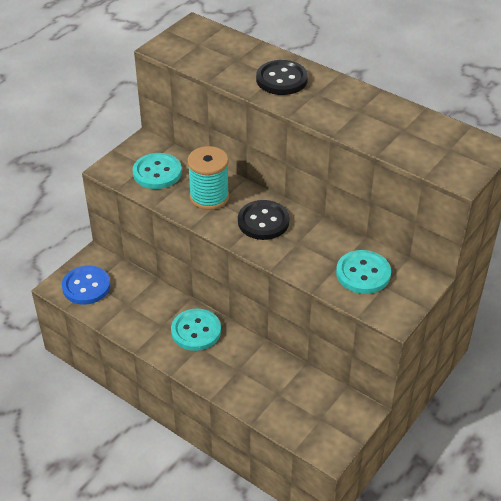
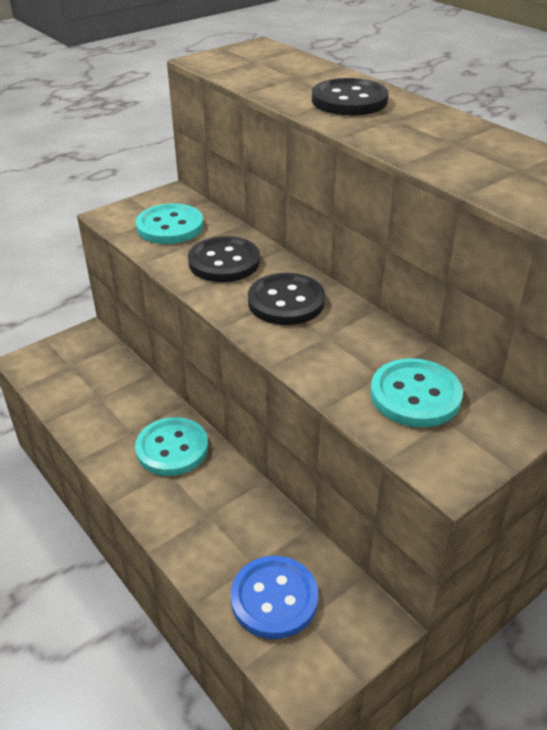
camera: 15 degrees right, 5 degrees down
(86, 286) = (59, 367): blue button -> blue button (274, 598)
(209, 197) = (224, 262): turquoise spool -> black button

